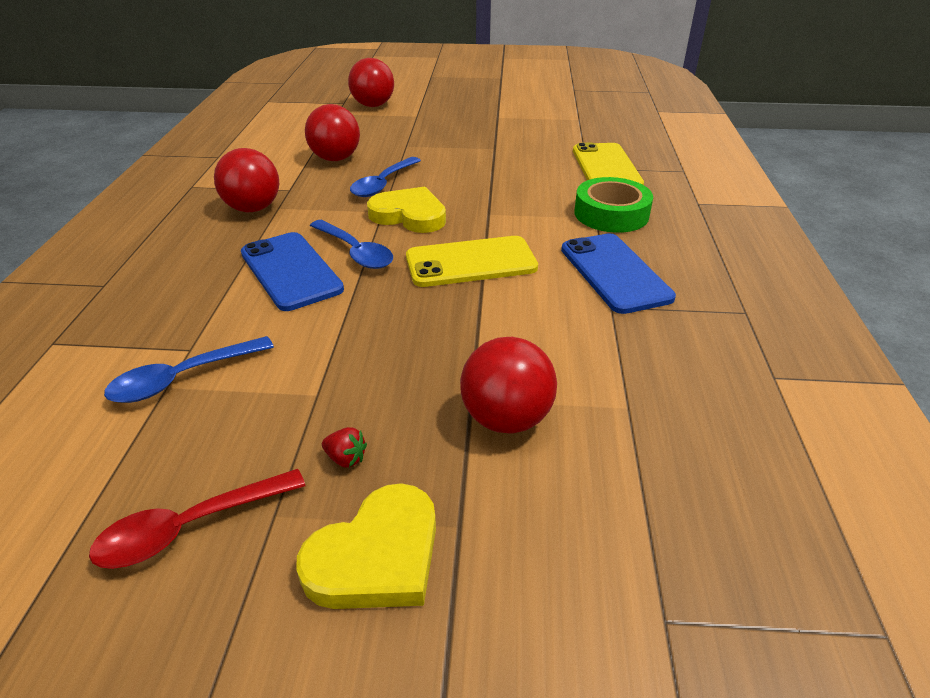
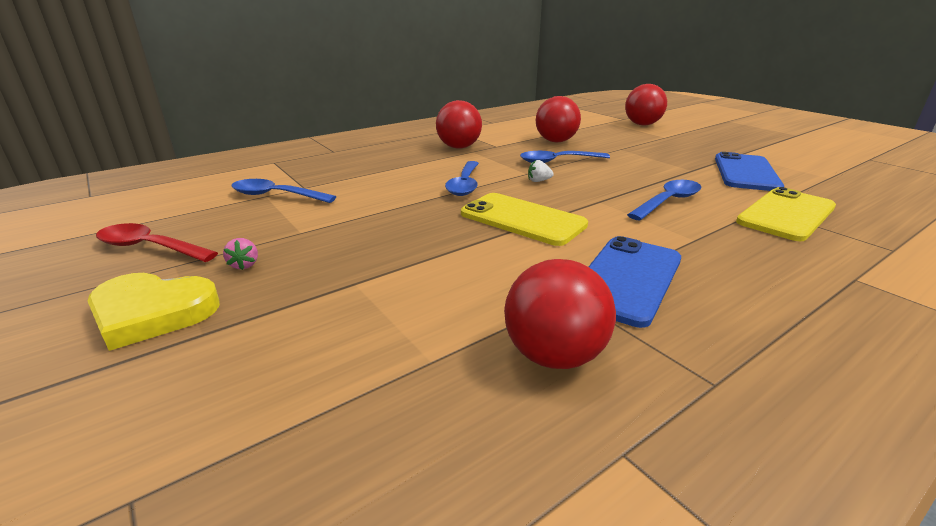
camera: 50 degrees right, 10 degrees down
(291, 271) = (413, 178): blue phone -> blue phone (746, 173)
(346, 458) = (244, 265): red strawberry -> pink strawberry
(409, 215) = (538, 181): yellow heart -> white strawberry
(506, 418) = (346, 305): red ball -> red ball (554, 355)
(530, 190) = (668, 201): none -> blue spoon
(611, 214) = (717, 244): green tape -> none

